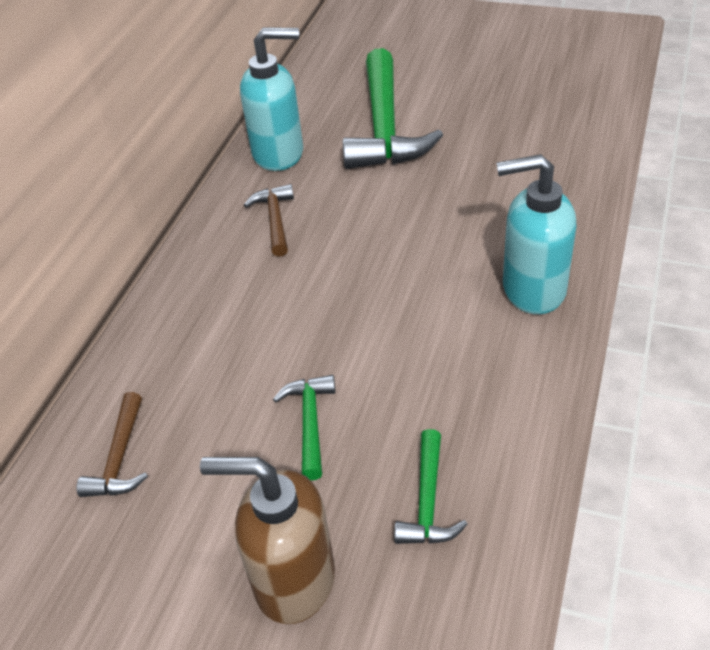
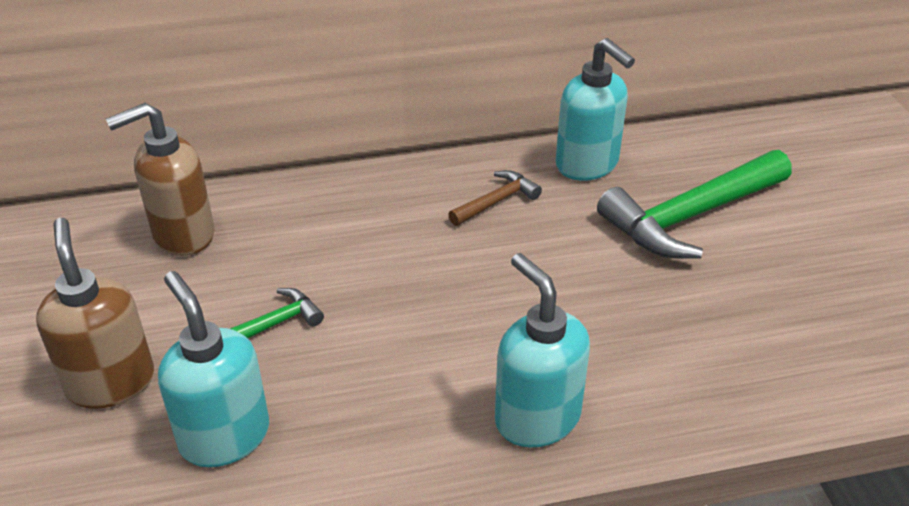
camera: 55 degrees right, 5 degrees down
(120, 458) = (182, 235): brown hammer -> brown soap dispenser
(428, 501) = (224, 436): green hammer -> turquoise soap dispenser

